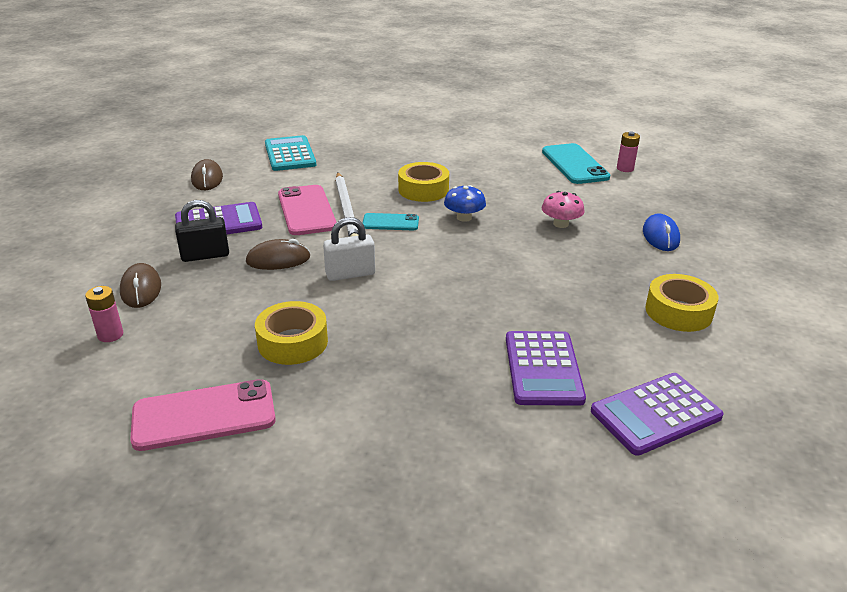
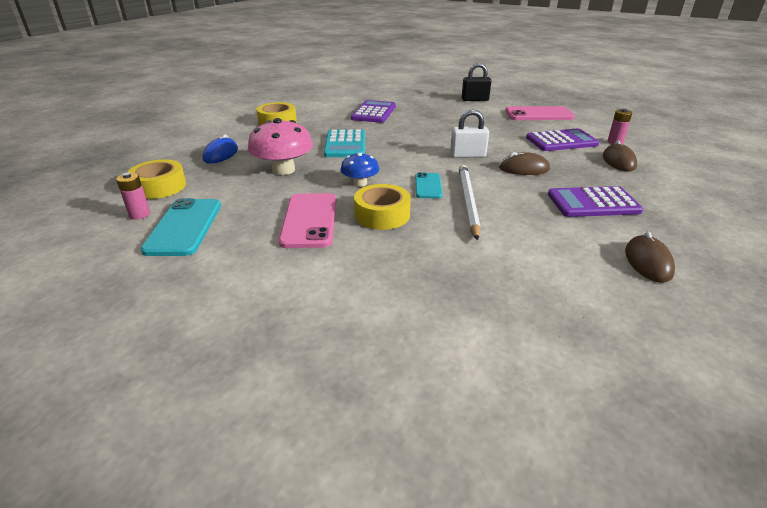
camera: 165 degrees left, 0 degrees up
(205, 255) = (586, 177): black padlock -> black padlock (475, 99)
(290, 154) = (550, 296): turquoise calculator -> turquoise calculator (345, 144)
(293, 342) = (502, 130): yellow tape -> yellow tape (159, 187)
(306, 210) = (508, 206): pink phone -> pink phone (309, 220)
(390, 222) = (428, 186): turquoise phone -> turquoise phone turned 75 degrees clockwise
(560, 224) = (283, 170): pink mushroom -> pink mushroom, size x1.73
(655, 414) = (338, 99): purple calculator -> purple calculator (561, 141)

